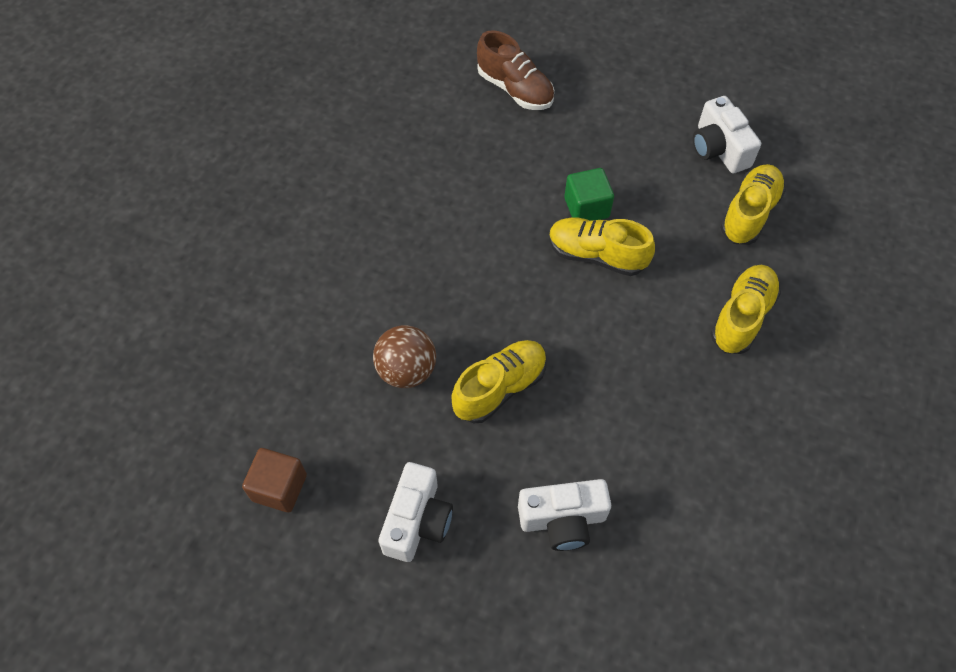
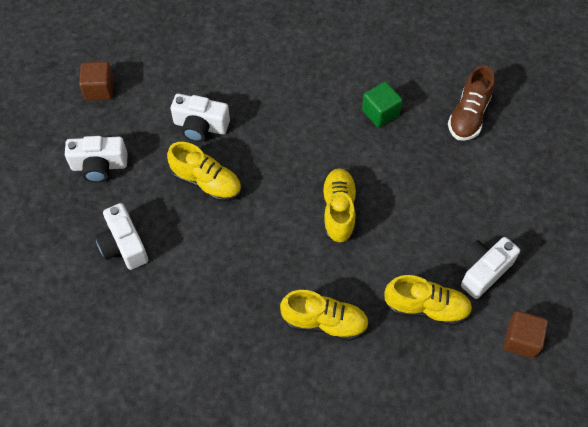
camera: 70 degrees right, 0 degrees up
(406, 370) = (200, 126): brown ball -> white camera
(586, 208) = (378, 193): green cube -> green cube (380, 113)
(808, 146) = (521, 340): none -> brown cube

